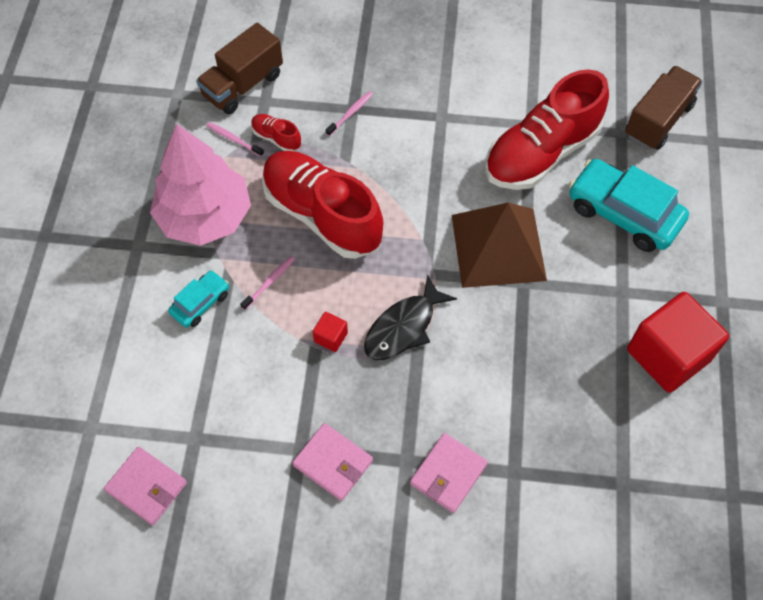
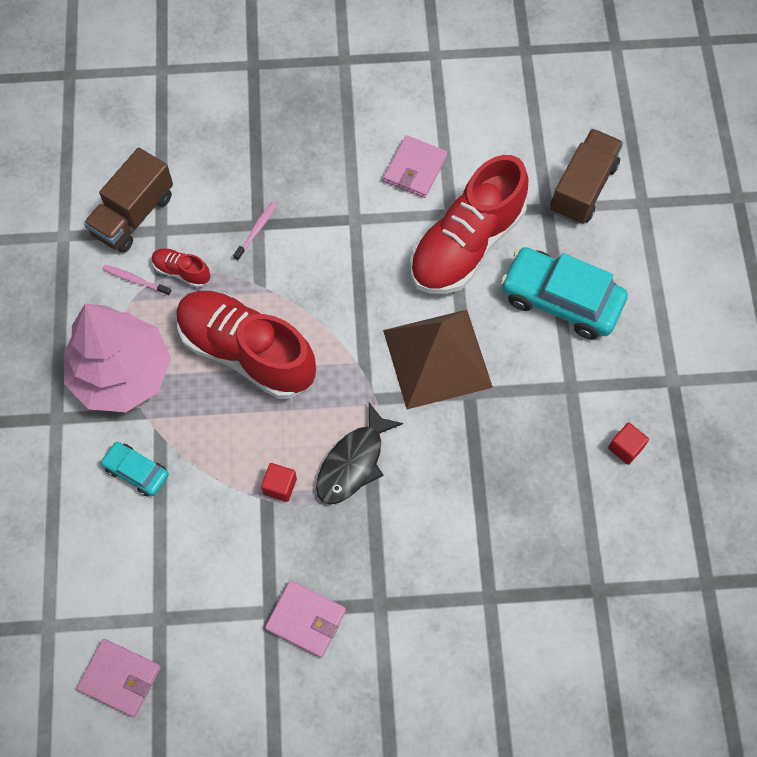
camera: 10 degrees left, 5 degrees up
(200, 303) = (136, 471): turquoise car -> turquoise car turned 90 degrees counterclockwise
(269, 282) = (205, 437): pink toothbrush -> none
(448, 474) = (424, 610): pink wallet -> pink wallet (415, 169)
(668, 355) = (625, 448): red cube -> red cube, size x0.42

